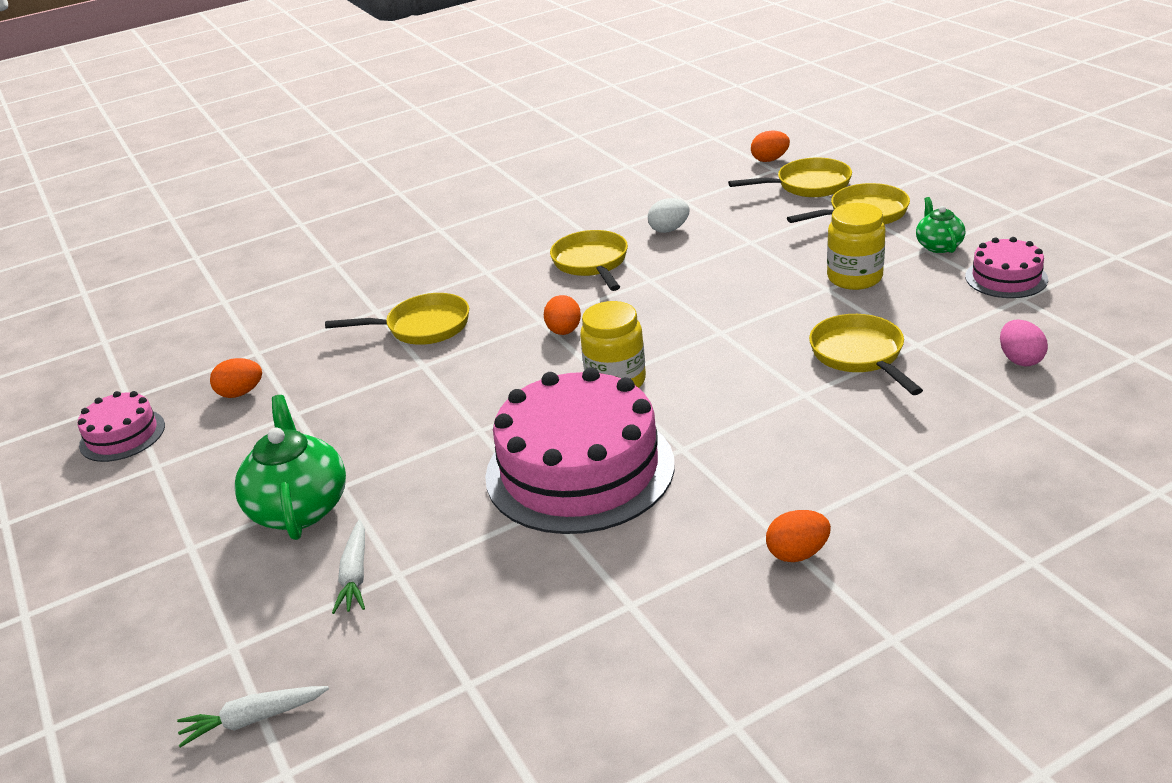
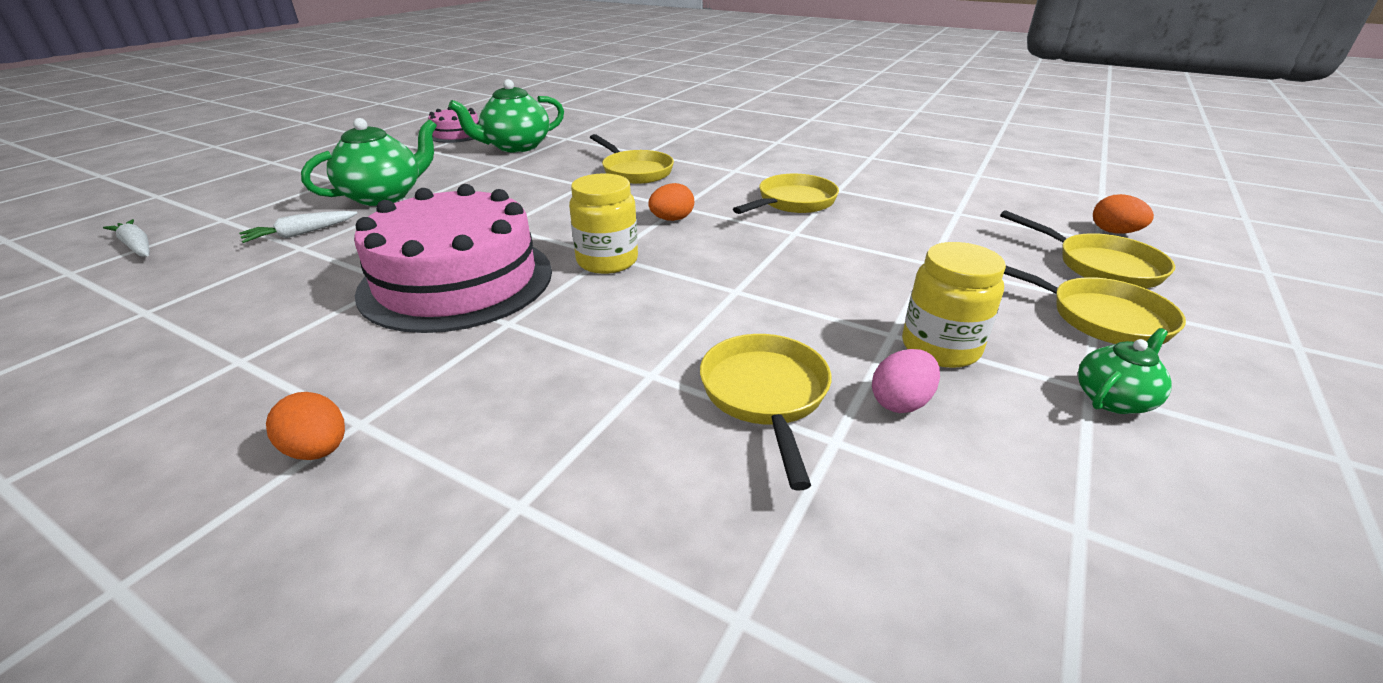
camera: 55 degrees right, 0 degrees up
(241, 393) = (516, 147): orange egg -> green teapot
(669, 229) = (894, 219): white egg -> none
(860, 355) = (765, 396): yellow pan -> yellow pan turned 45 degrees counterclockwise
(1006, 278) = (1120, 494): pink cake -> none
(1020, 359) = (890, 573): pink egg -> pink egg (901, 402)

